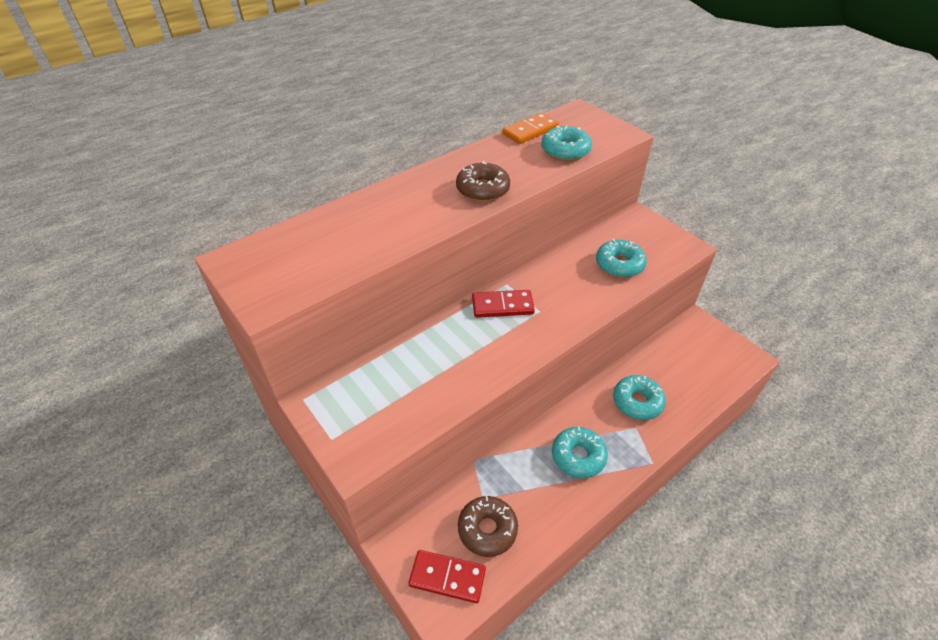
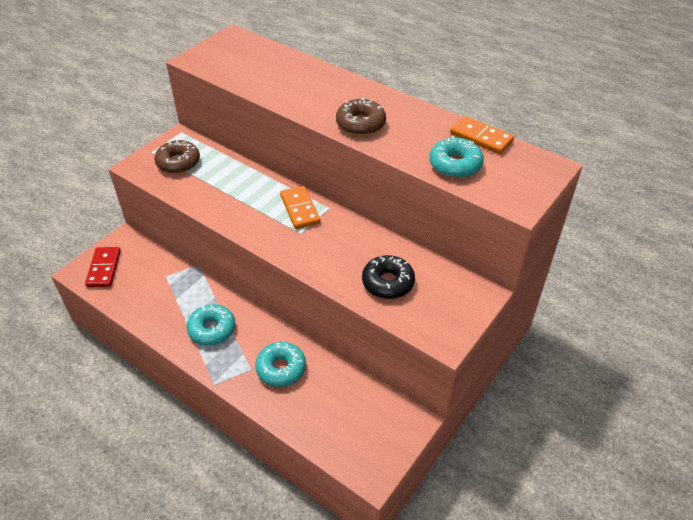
camera: 75 degrees right, 0 degrees up
(487, 529) = (140, 283): brown donut -> brown donut (178, 162)
(502, 306) = (300, 209): red domino -> orange domino
(619, 265) = (388, 282): turquoise donut -> black donut

